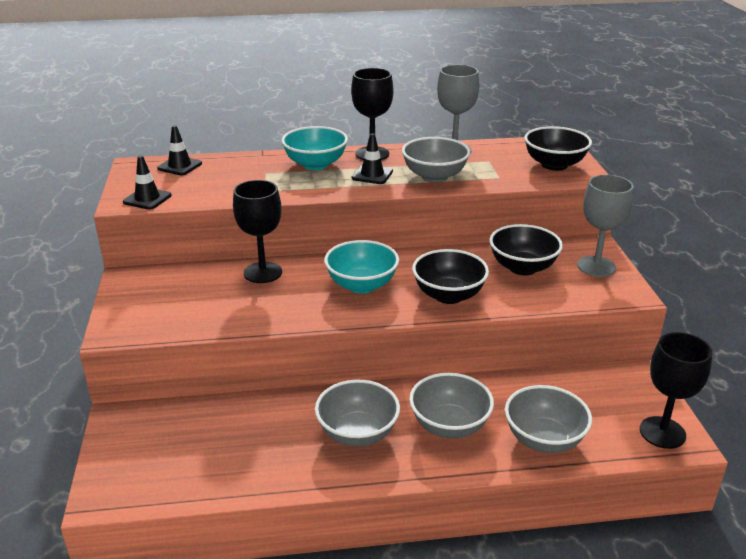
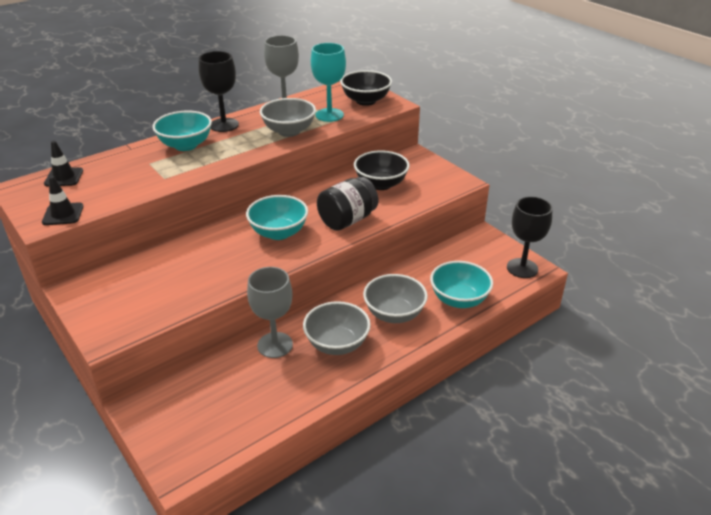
camera: 30 degrees left, 5 degrees up
(263, 272) = (191, 248): black goblet -> none
(372, 175) = (240, 142): black traffic cone -> none
(448, 295) = (347, 220): black bowl -> black jar
(496, 170) = (329, 115): none -> turquoise goblet
(544, 439) = (459, 300): grey bowl -> turquoise bowl
(596, 266) = (427, 169): grey goblet -> grey goblet (275, 345)

